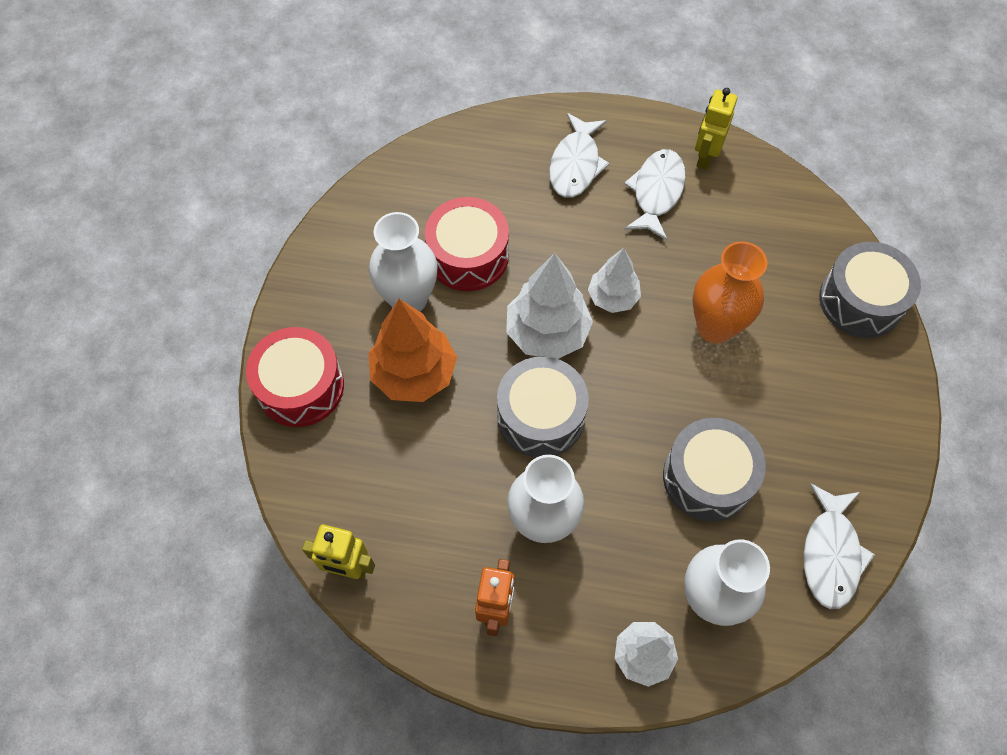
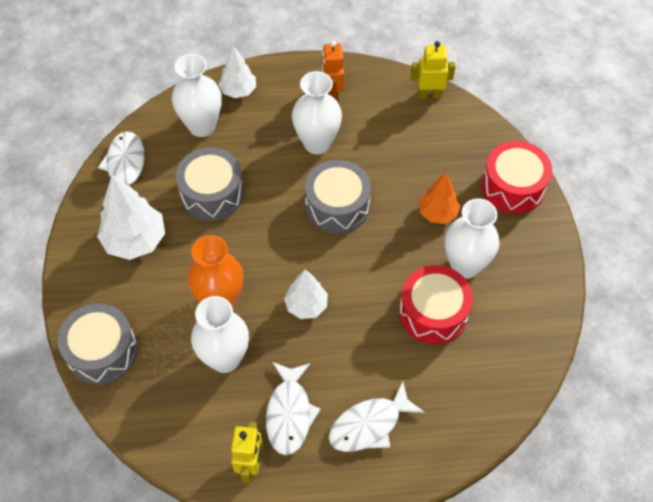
camera: 165 degrees right, 5 degrees down
(414, 374) = (437, 213): orange tree -> orange tree, size x0.63
(547, 333) = (350, 265): white tree -> white tree (135, 241)
(575, 164) = (369, 425): white fish -> white fish turned 120 degrees counterclockwise
(718, 261) = (225, 358): none -> white vase

